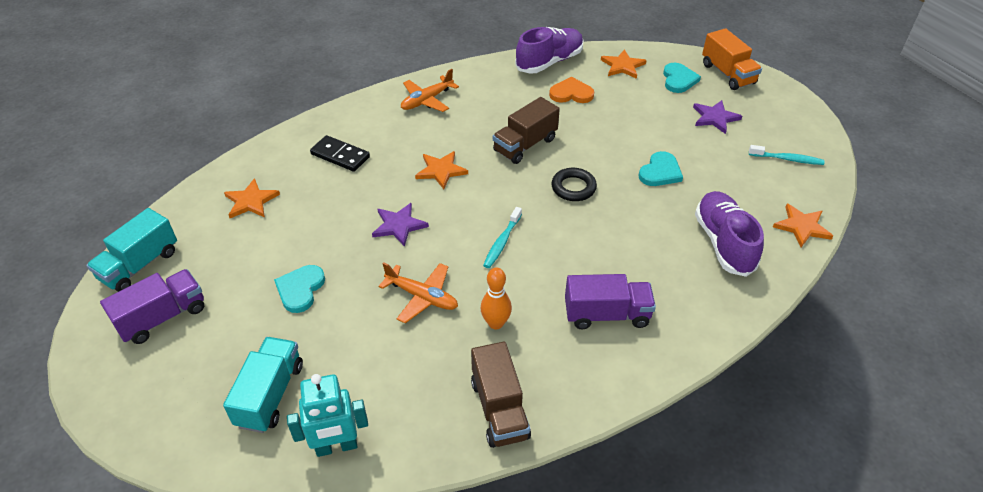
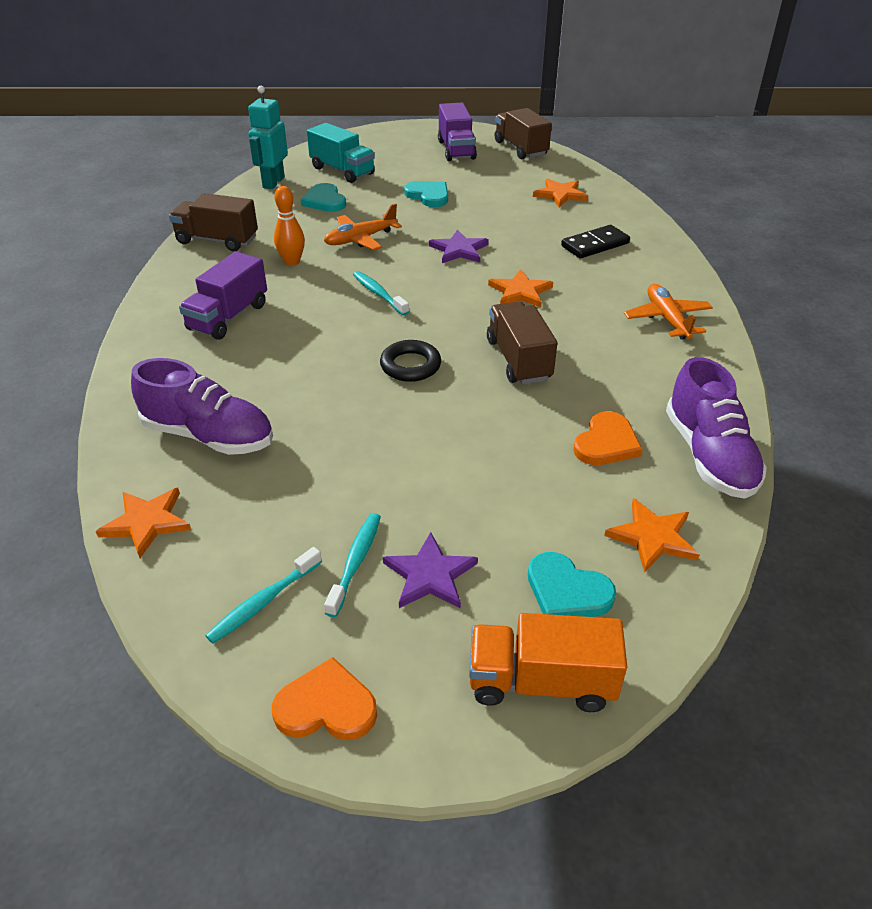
camera: 120 degrees right, 5 degrees down
(140, 265) = (520, 149): turquoise truck -> brown truck
(660, 172) = (369, 447): turquoise heart -> turquoise heart (324, 201)
(735, 142) = (355, 562): none -> turquoise toothbrush
(803, 119) = (326, 706): none -> orange heart

